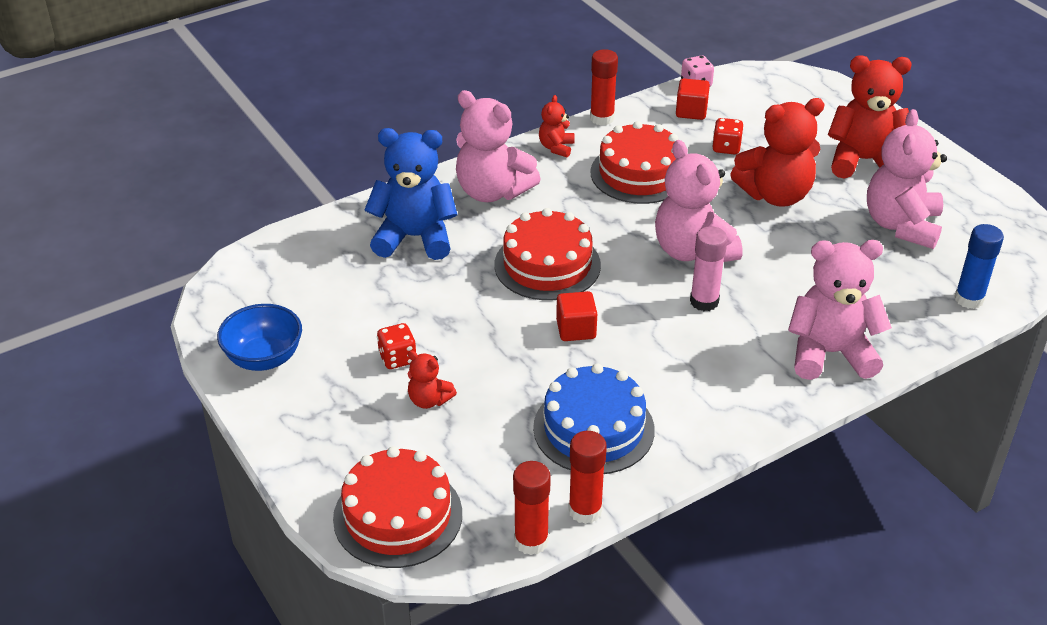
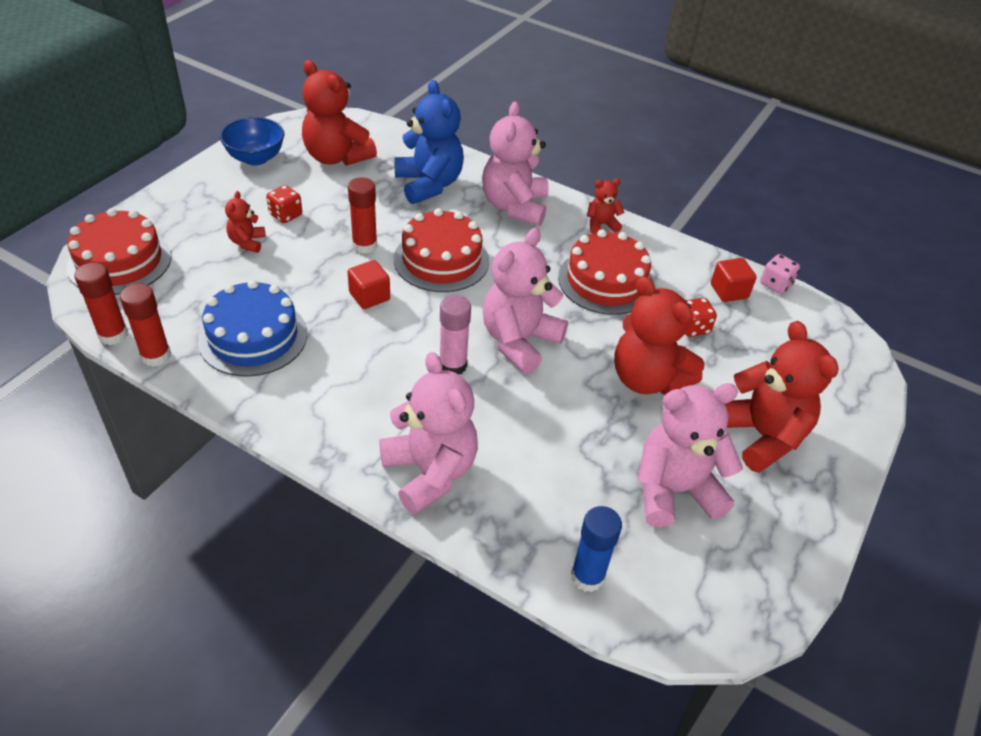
camera: 60 degrees right, 5 degrees up
(311, 292) = (337, 157): none -> red teddy bear
(602, 118) = (666, 239): red glue stick -> red glue stick (364, 245)

